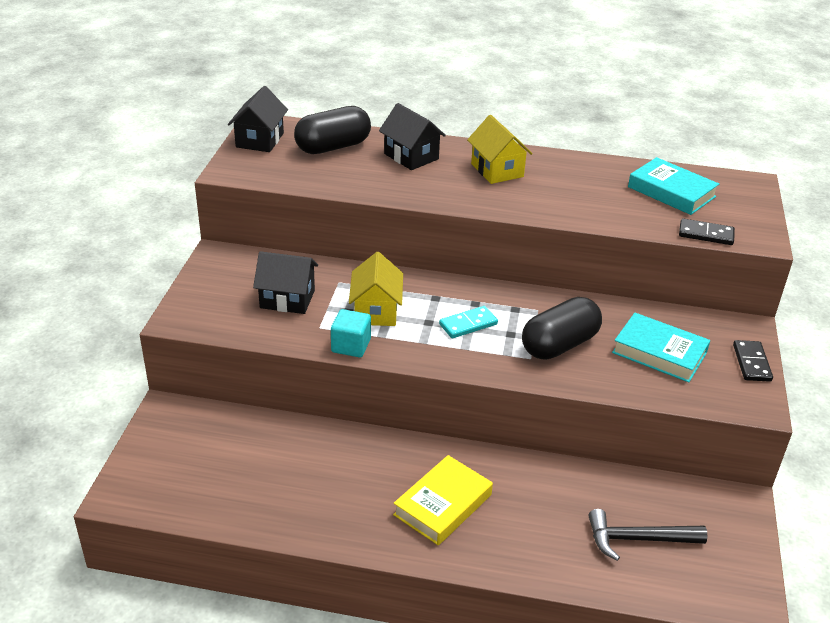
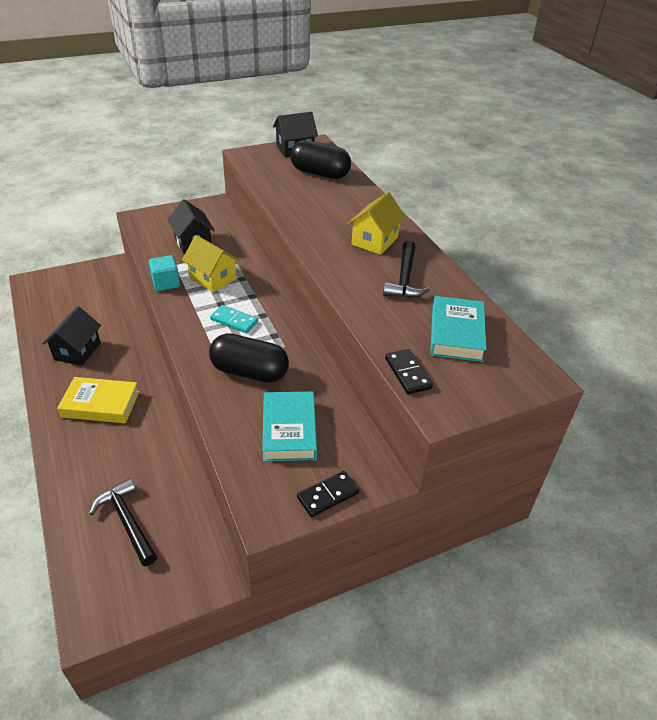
camera: 55 degrees right, 5 degrees up
(376, 311) = (212, 278): yellow house -> yellow house turned 75 degrees clockwise
(411, 156) = (346, 203): black house -> black house (77, 351)
(573, 181) = (404, 279): none -> black hammer

